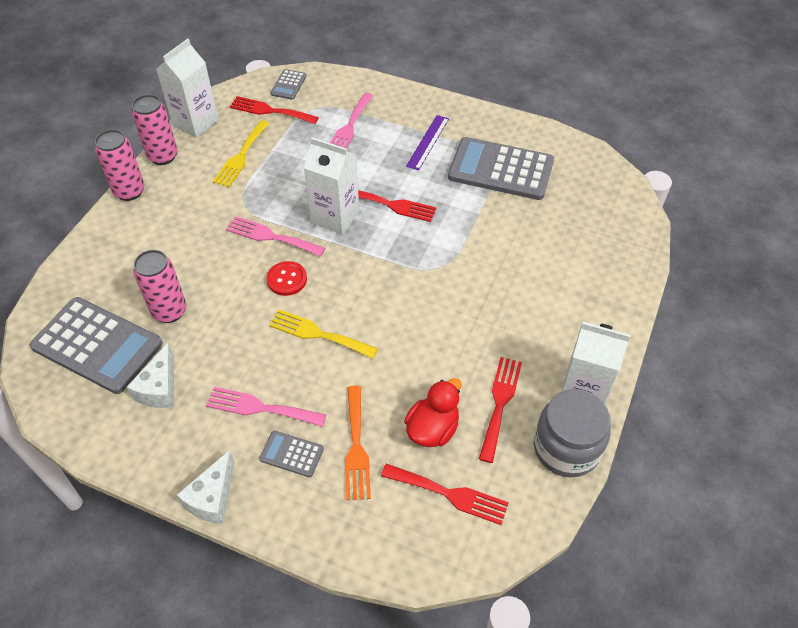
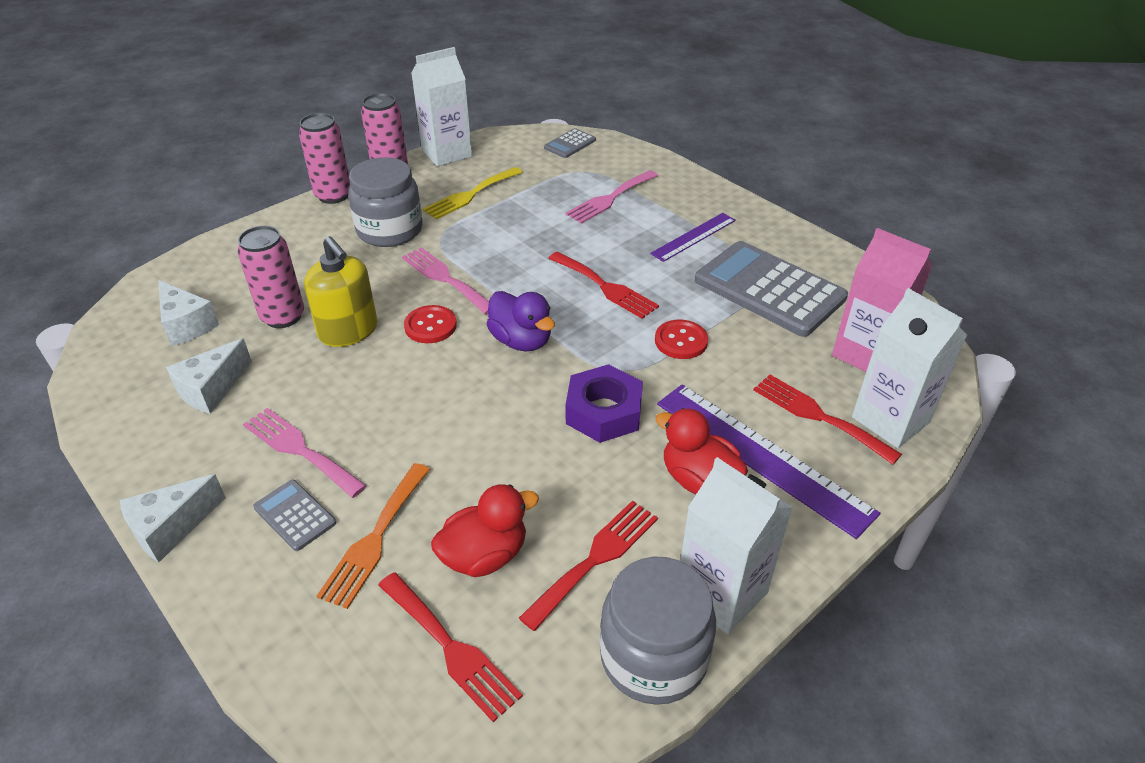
camera: 25 degrees right, 10 degrees down
(97, 345) = (186, 325): grey calculator -> white cheese
(199, 209) = (390, 230): none -> grey jar
(229, 305) = (348, 331): none -> yellow soap dispenser
(270, 111) = (532, 162): red fork -> red fork (818, 416)
(318, 334) = (423, 394): yellow fork -> none
(335, 217) = (531, 280): white carton -> white carton (890, 420)
(359, 268) = (521, 341): none -> purple duck
(446, 301) = (604, 411): none -> purple nut
(465, 230) = (681, 341): none -> red button
(531, 327) = (698, 479): none -> red duck
(559, 296) = (761, 456): none -> purple ruler
(584, 199) = (866, 353): none -> pink carton

